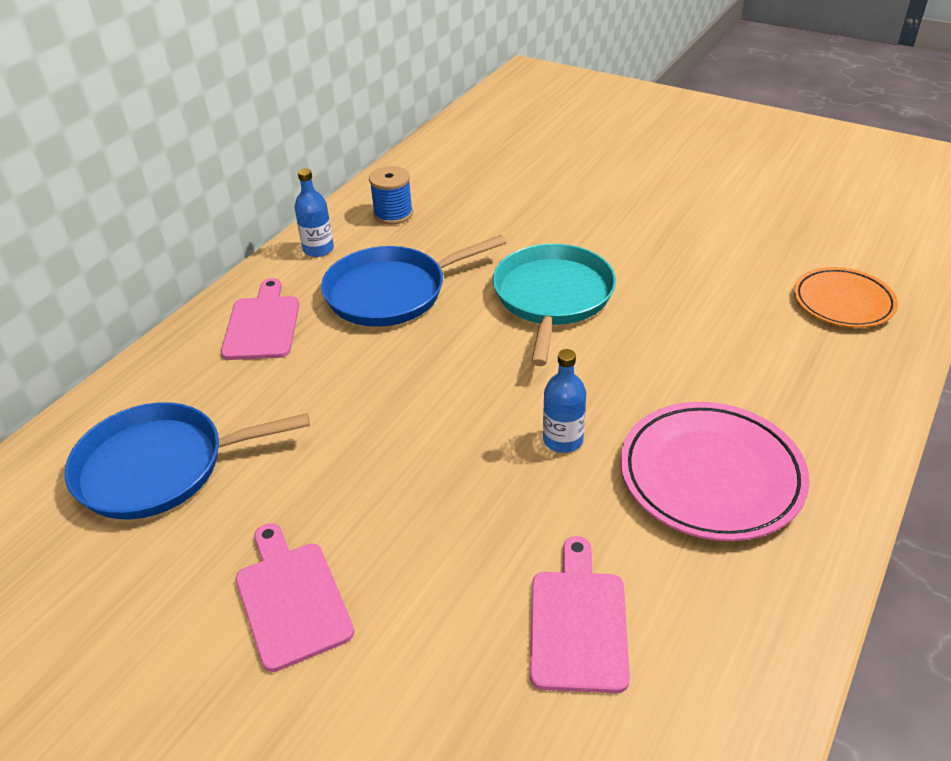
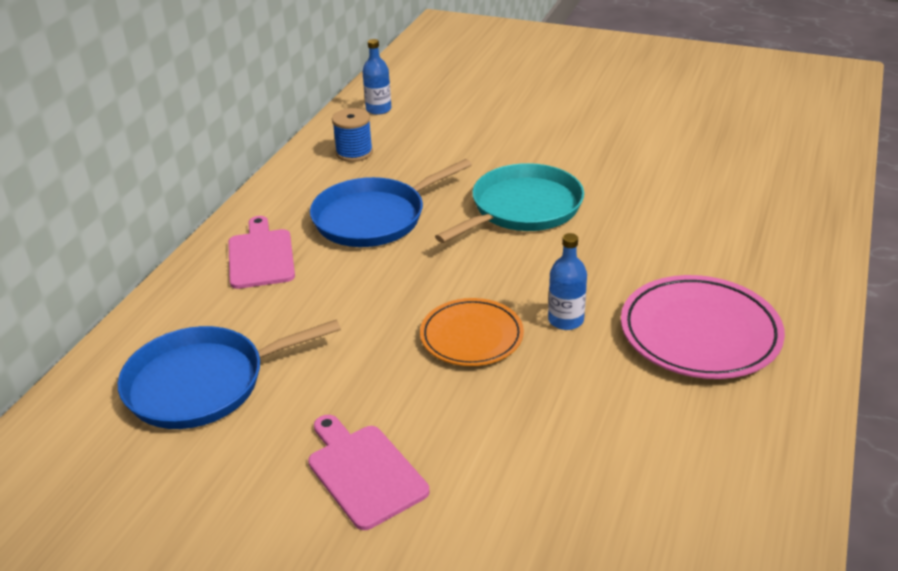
camera: 10 degrees left, 5 degrees down
(318, 249) = (293, 188): blue bottle -> blue bottle (378, 109)
(552, 297) = (522, 208): turquoise pan -> turquoise pan turned 45 degrees clockwise
(578, 623) = (621, 457): pink cutting board -> none
(843, 302) = (773, 188): orange plate -> orange plate (471, 336)

